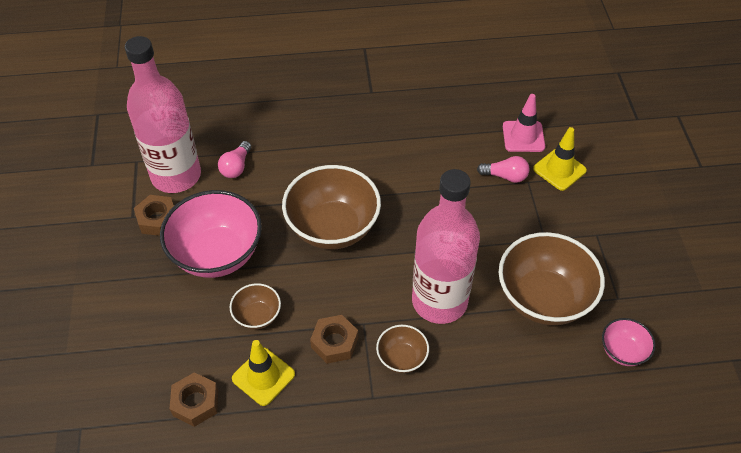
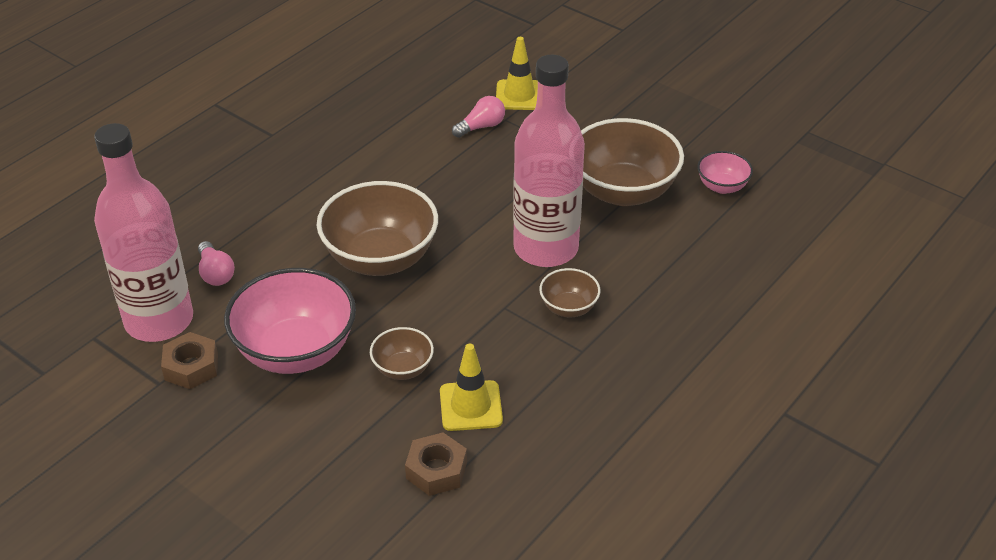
camera: 45 degrees left, 10 degrees down
(334, 342) = (498, 338): brown nut -> none
(523, 136) = (458, 89): pink traffic cone -> none

